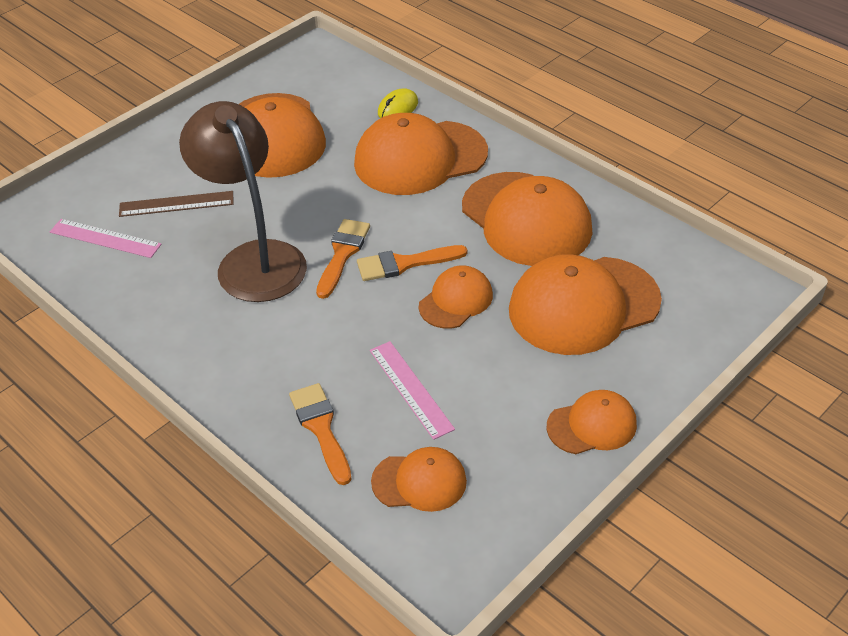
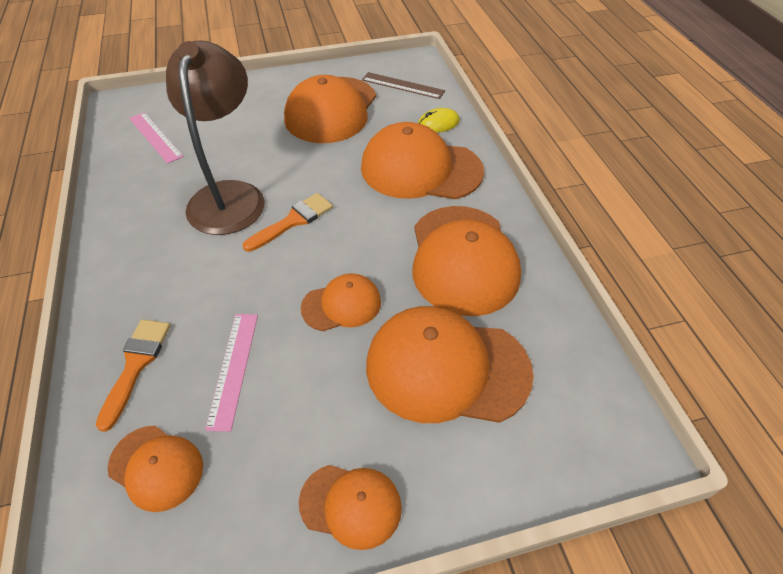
camera: 30 degrees right, 5 degrees up
(176, 204) = (221, 132): brown ruler -> brown ruler (403, 85)
(404, 264) = (331, 251): orange brush -> none

